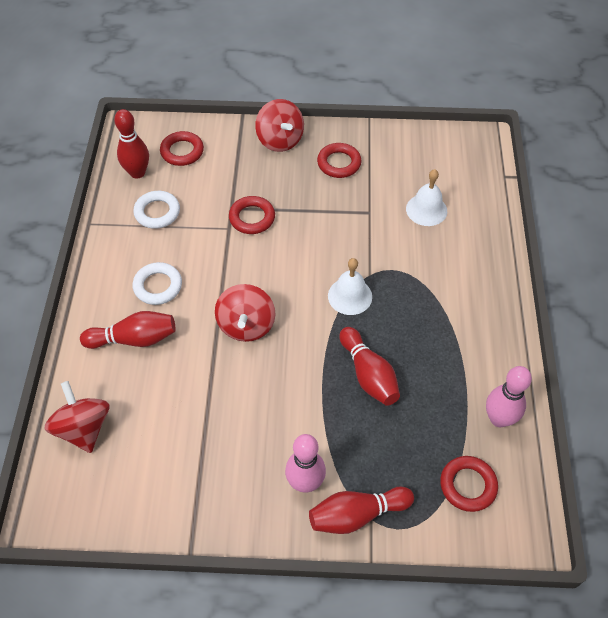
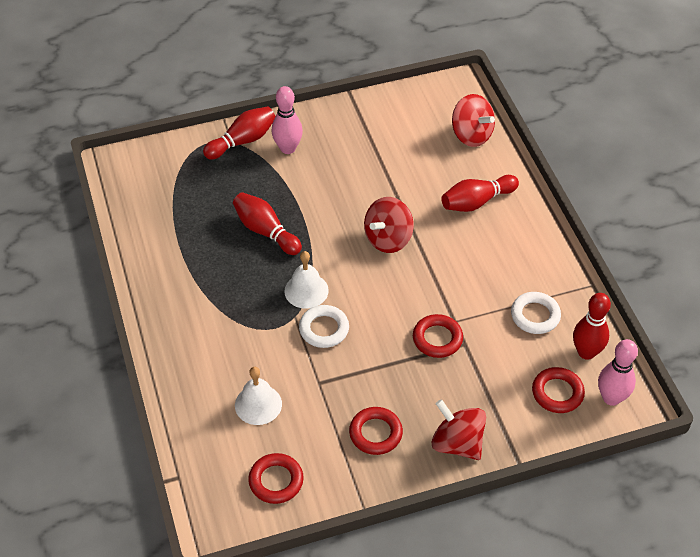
camera: 160 degrees right, 5 degrees down
(158, 286) = (486, 248): white ring -> white ring (324, 329)
(246, 325) = (388, 239): red spinning top -> red spinning top turned 120 degrees counterclockwise
(468, 485) = (164, 179): red ring -> red ring (276, 481)
(499, 419) = (147, 229): pink bowling pin -> pink bowling pin (611, 398)

